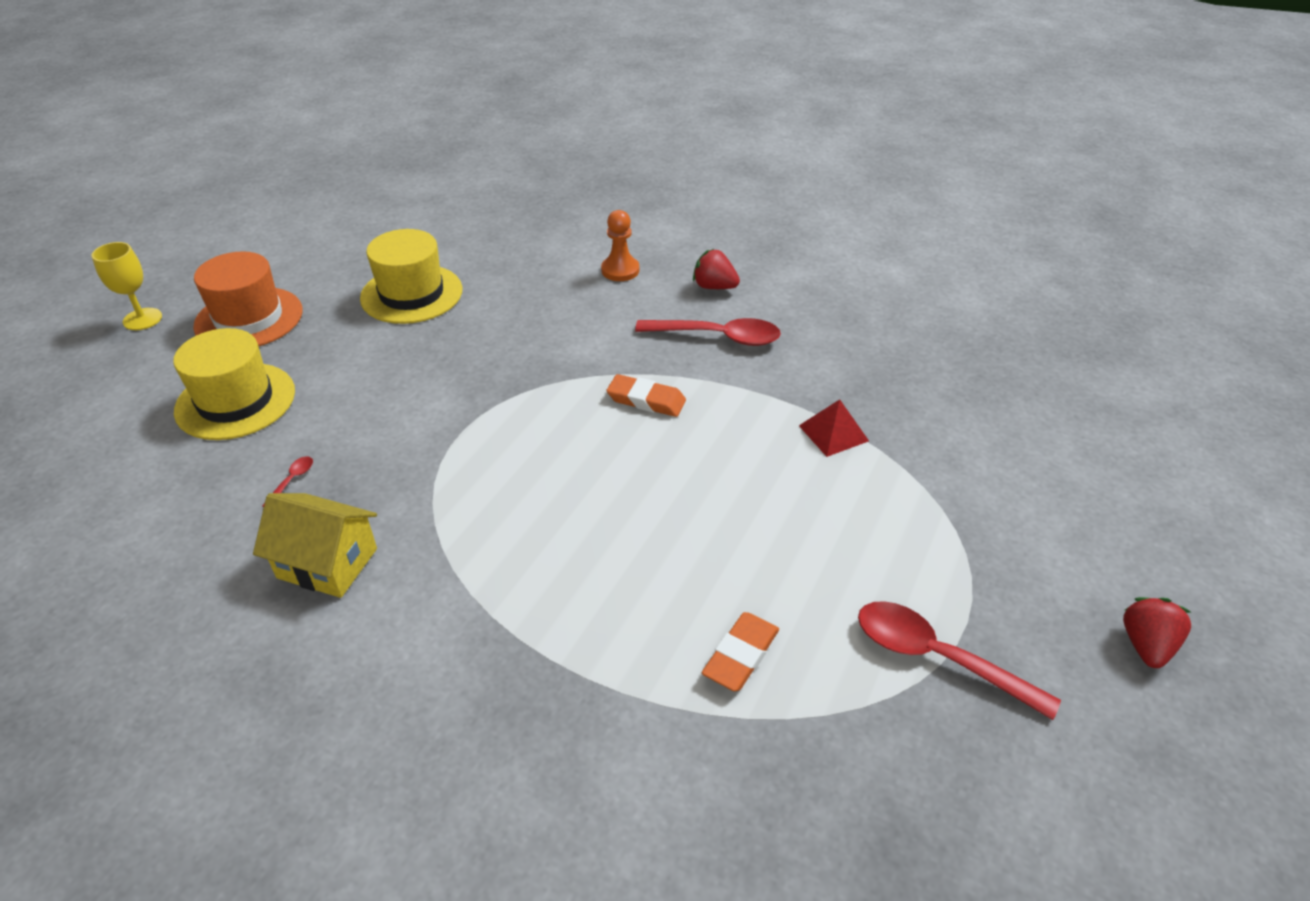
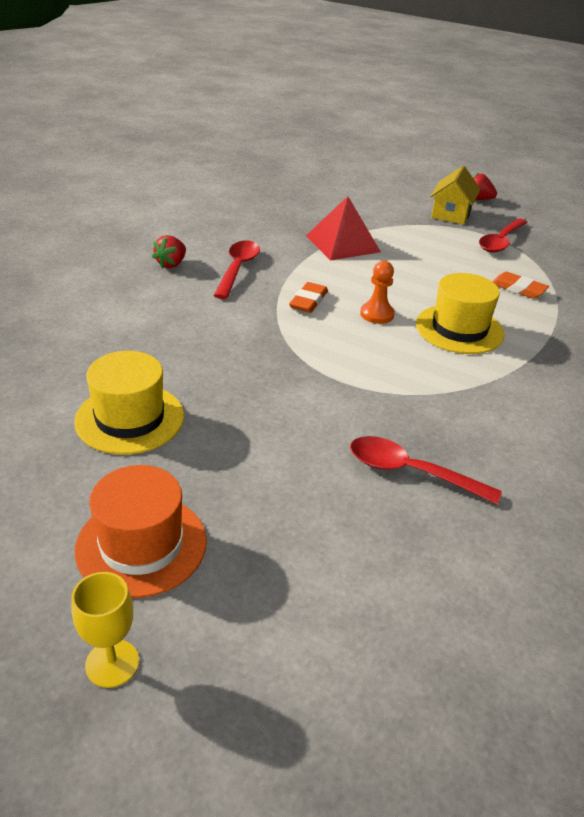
camera: 90 degrees left, 5 degrees down
(235, 401) = (299, 530): yellow hat -> yellow hat (459, 329)
(292, 480) = (411, 472): red spoon -> red spoon, size x2.39
(327, 563) = (497, 441): yellow house -> yellow house (451, 214)
(620, 270) = (131, 301): orange pawn -> orange pawn (377, 314)
(833, 433) = (343, 243): red pyramid -> red pyramid, size x1.79

